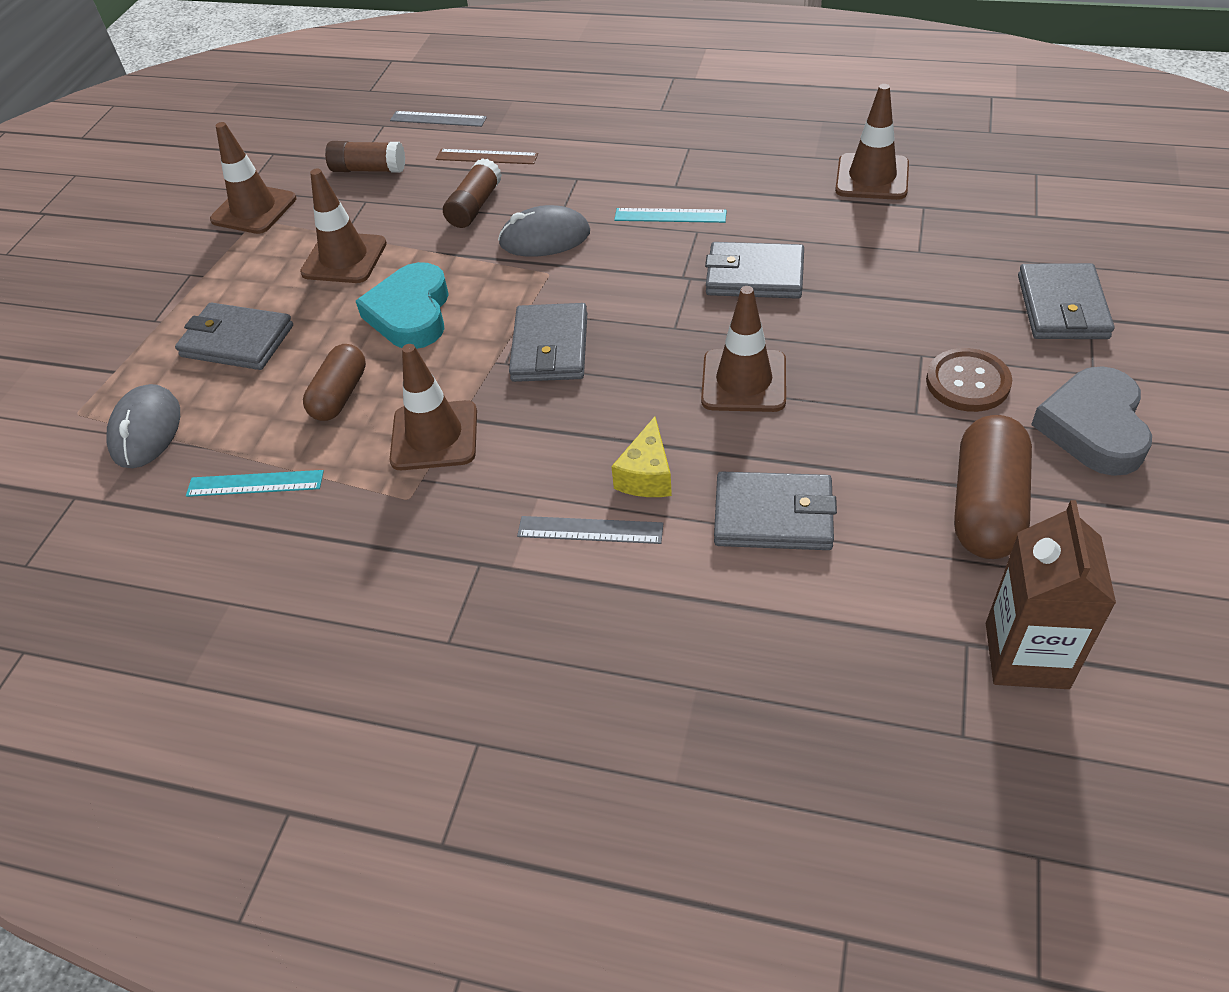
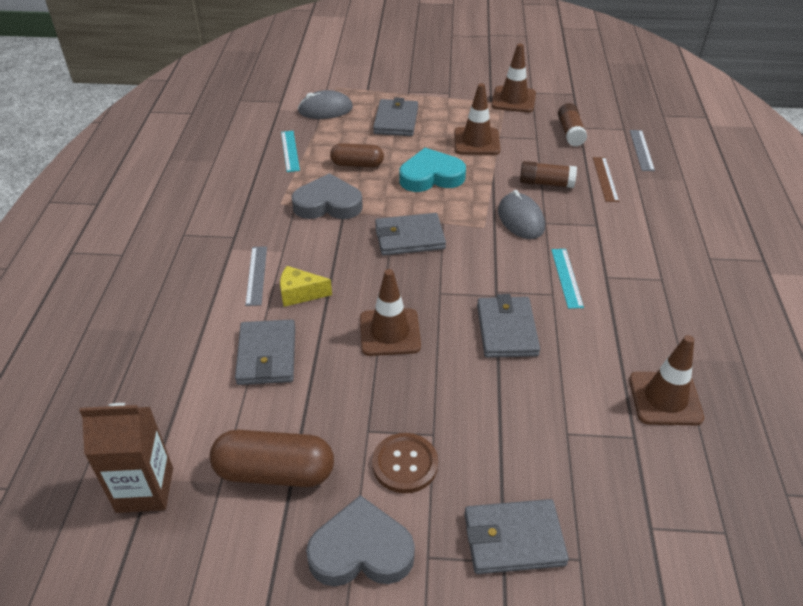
camera: 75 degrees right, 5 degrees down
(434, 436) = (328, 204): brown traffic cone -> grey heart

